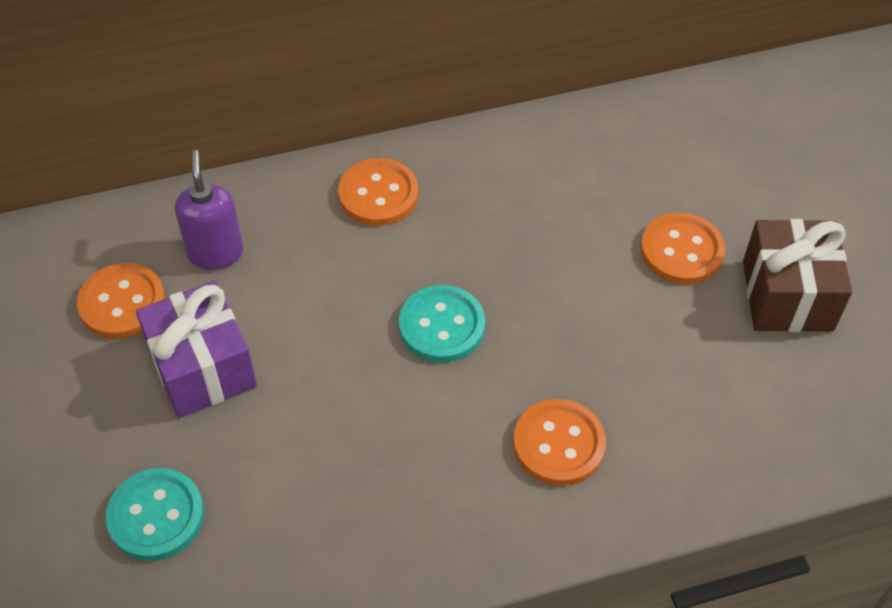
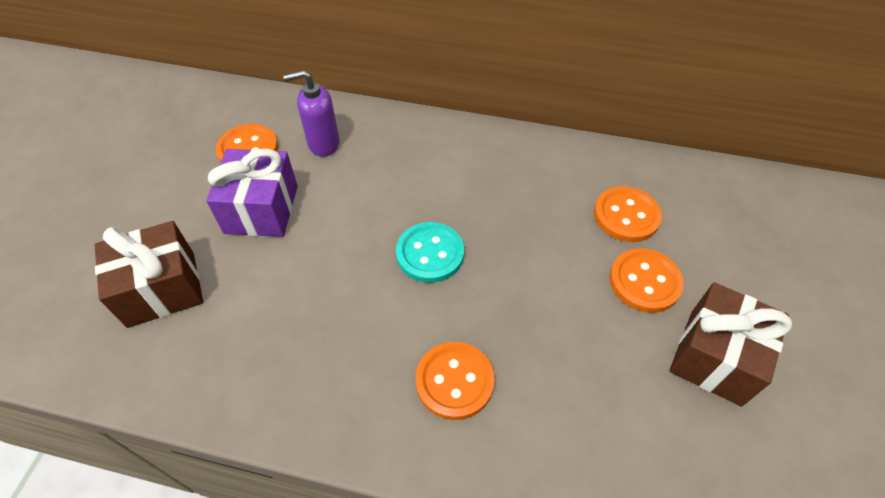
camera: 30 degrees right, 0 degrees up
(156, 516) = (161, 289): turquoise button -> brown gift
(216, 253) = (323, 143): purple soap dispenser -> purple soap dispenser turned 120 degrees counterclockwise
(378, 194) = (449, 150): orange button -> orange button (626, 216)

